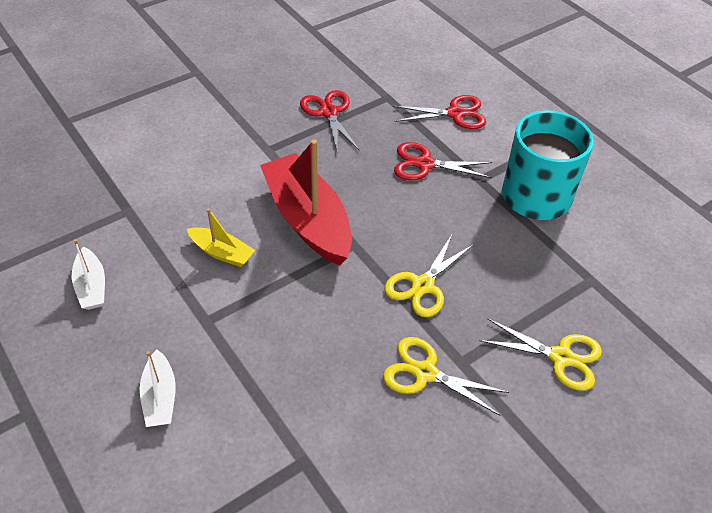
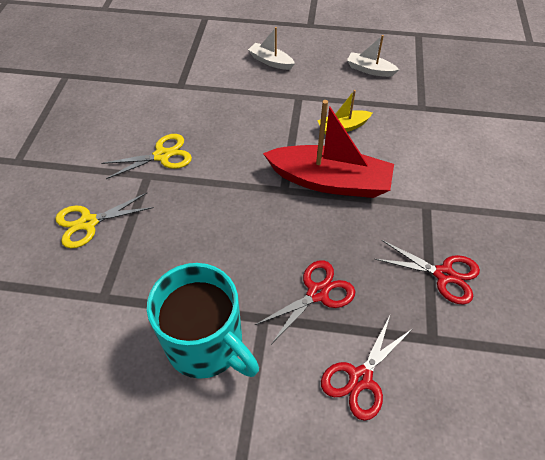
camera: 135 degrees right, 5 degrees up
(422, 286) = (214, 198): yellow scissors -> none

